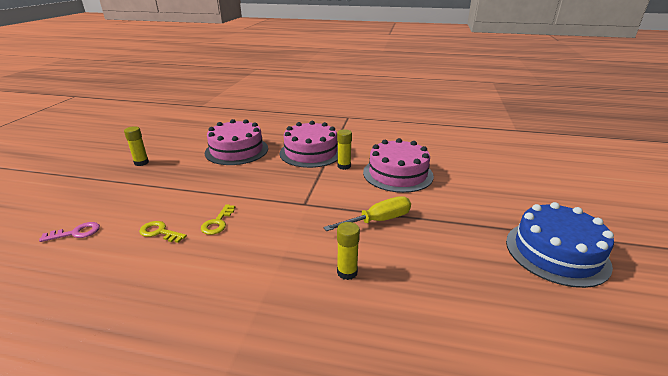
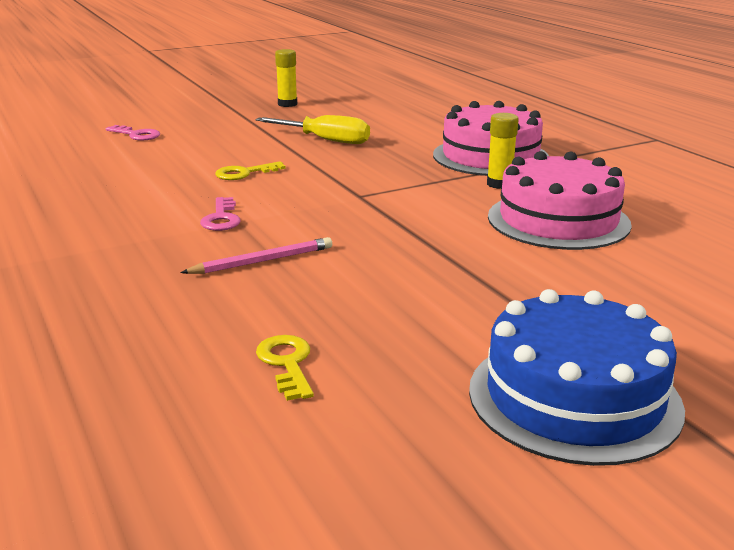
camera: 50 degrees right, 5 degrees down
(159, 232) = (188, 159): yellow key -> yellow key (286, 363)
(236, 150) = (404, 125): pink cake -> none
(270, 260) = (221, 218): none -> pink key
(347, 272) = (262, 261): yellow glue stick -> pink pencil
(378, 221) = (403, 245): yellow screwdriver -> yellow screwdriver (325, 140)

